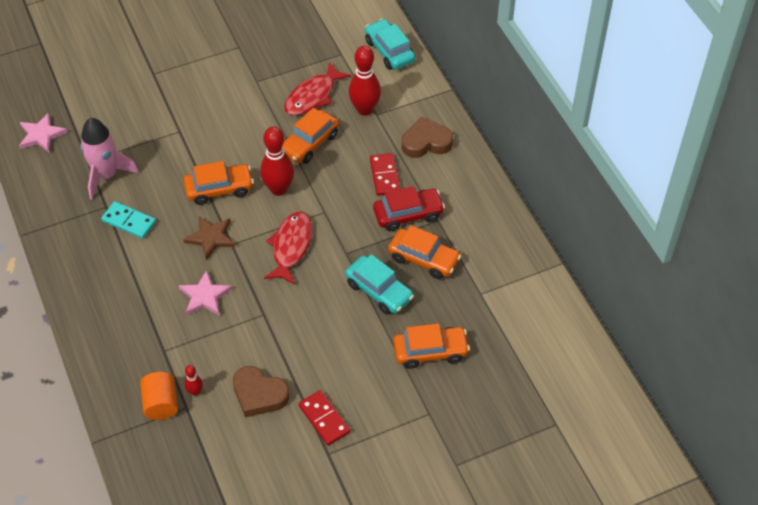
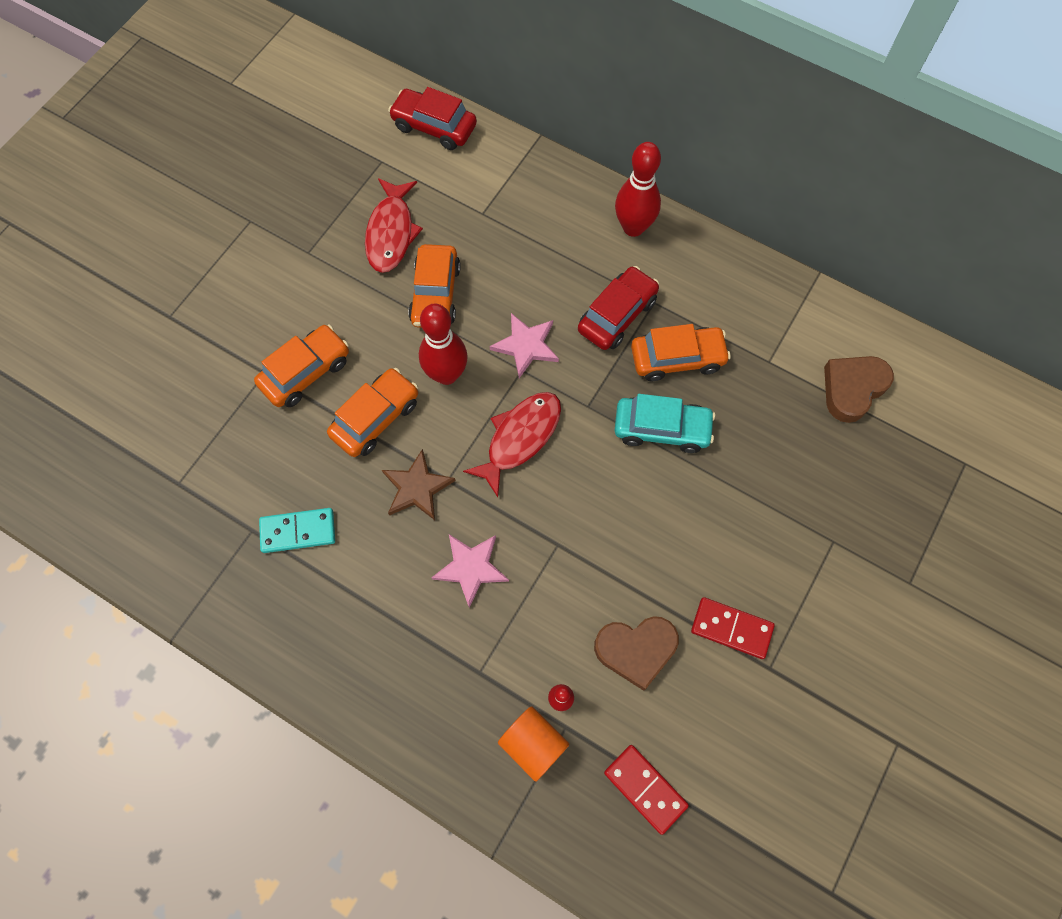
camera: 35 degrees left, 15 degrees up
(41, 135) = (86, 486): pink star -> pink star (526, 345)
(106, 175) = (218, 488): pink rocket -> none
(291, 246) = (520, 438): red fish -> red fish turned 60 degrees clockwise
(364, 109) = (464, 215): red bowling pin -> red bowling pin (633, 227)
(384, 176) = (553, 284): red domino -> red domino (645, 789)
(389, 51) = (434, 127): turquoise car -> red car
(426, 142) = (565, 215): brown heart -> brown heart (852, 389)
(430, 351) = (775, 466): orange car -> orange car (306, 372)

